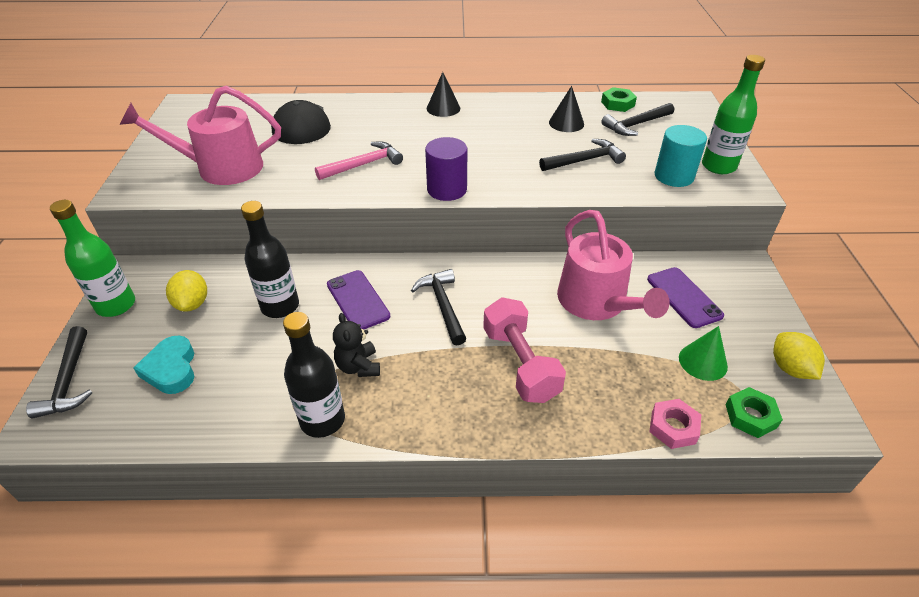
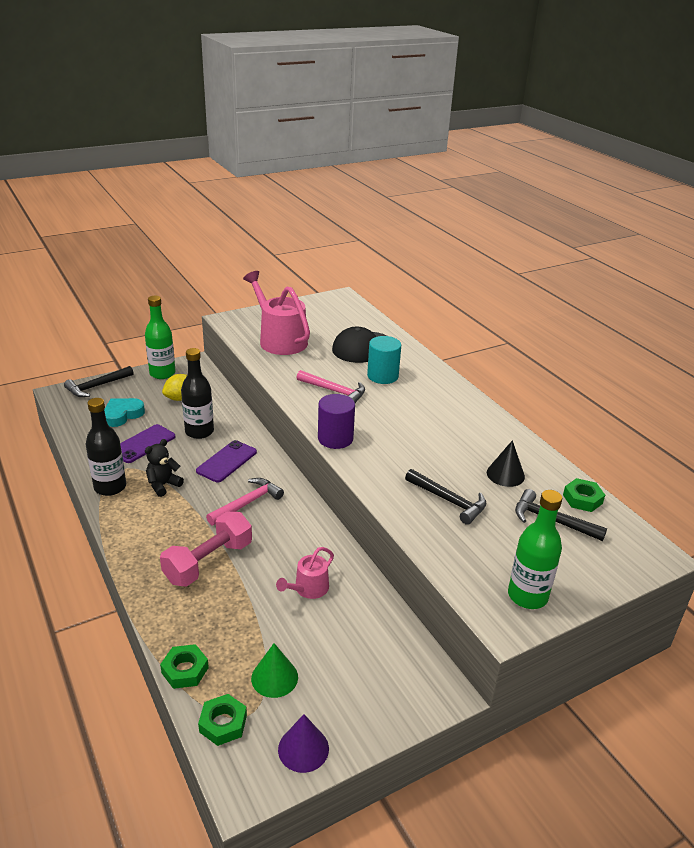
camera: 60 degrees right, 10 degrees down
(443, 108) = (456, 401): black cone -> none
(443, 306) = (247, 503): black hammer -> pink hammer
(596, 302) = (308, 588): pink watering can -> pink watering can, size x0.52
(673, 427) = (185, 670): pink nut -> green nut
(674, 176) = (476, 565): turquoise cylinder -> turquoise cylinder (382, 376)
(684, 297) = (357, 648): purple phone -> purple phone (143, 444)
(790, 368) = (303, 749): yellow lemon -> purple cone

